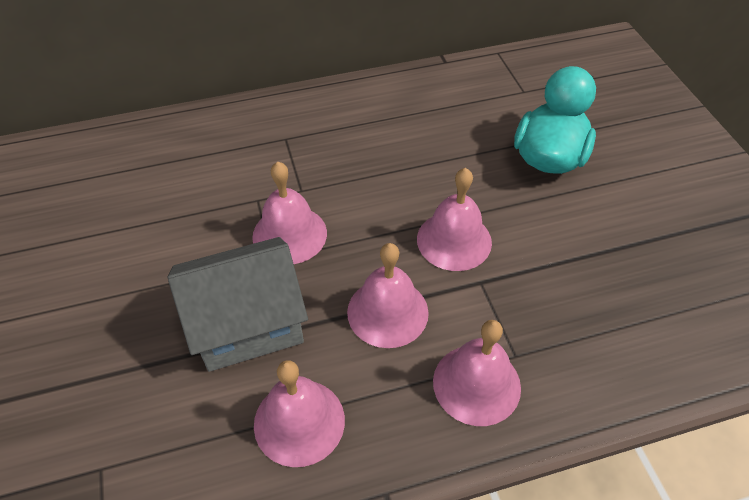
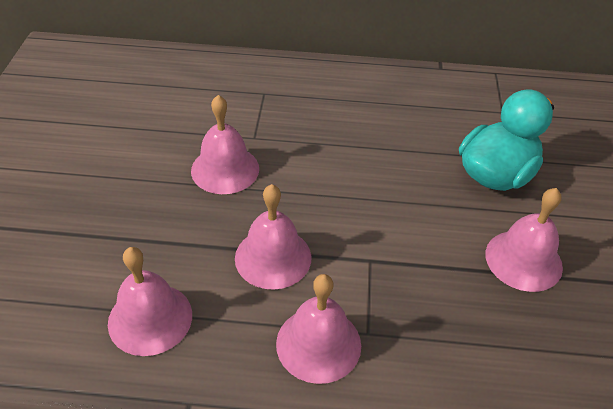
camera: 20 degrees right, 5 degrees down
(247, 323) = (152, 227): grey house -> none
(454, 240) = (365, 218): pink bell -> pink bell (523, 260)

